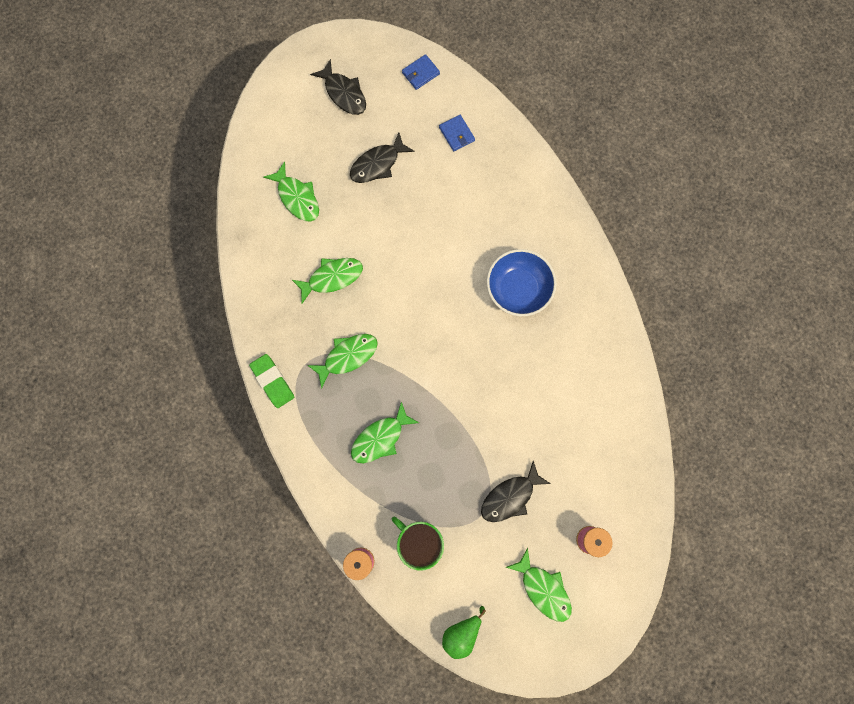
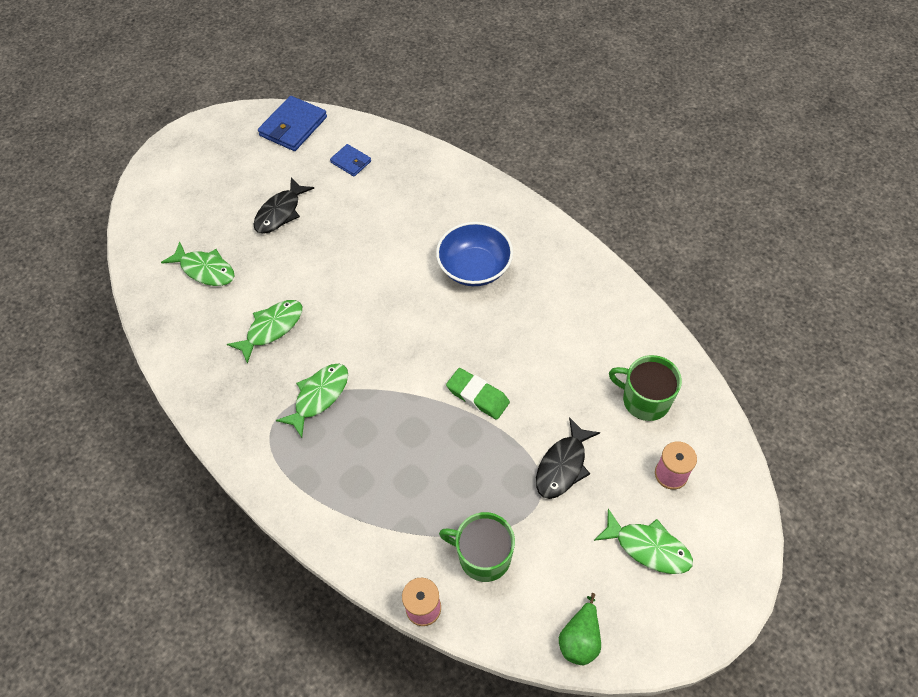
camera: 20 degrees left, 20 degrees down
(273, 381) = (242, 454): green eraser -> green eraser (478, 396)
(344, 93) = (221, 167): black fish -> none
(380, 438) = (390, 464): green fish -> none
(420, 73) = (293, 126): blue wallet -> blue wallet, size x1.77
(600, 469) = (644, 400): none -> green mug

